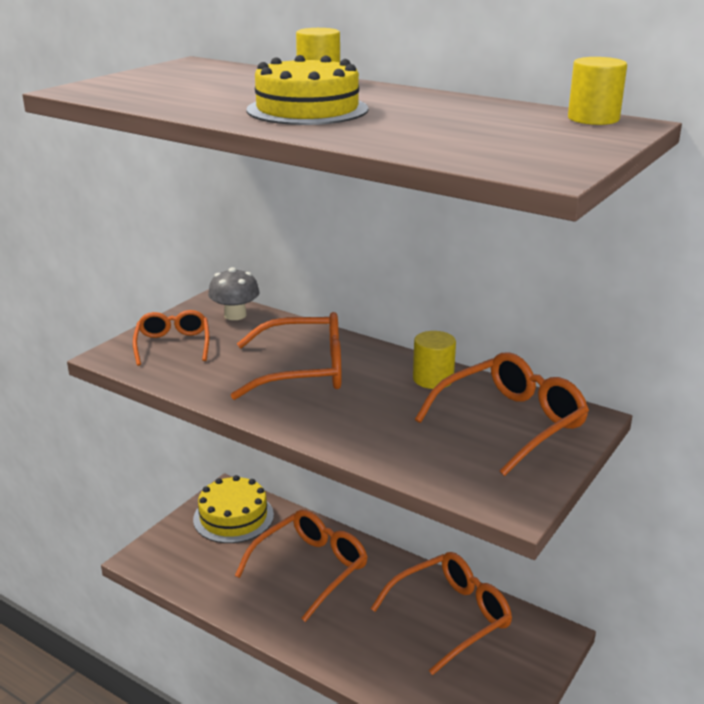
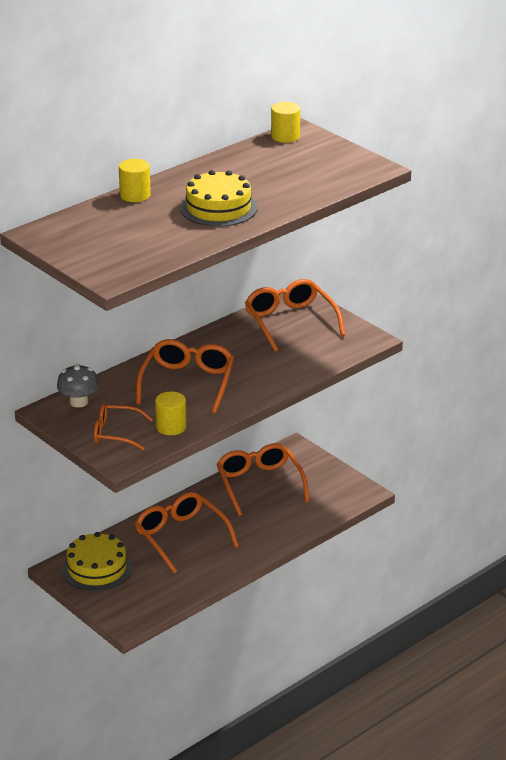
camera: 75 degrees left, 5 degrees up
(433, 379) = (225, 337): yellow cylinder -> yellow cylinder (171, 427)

